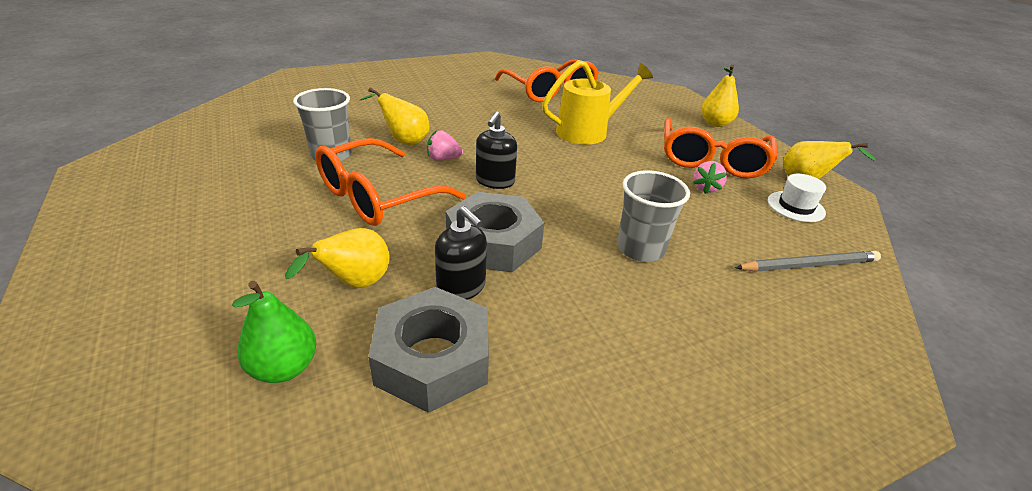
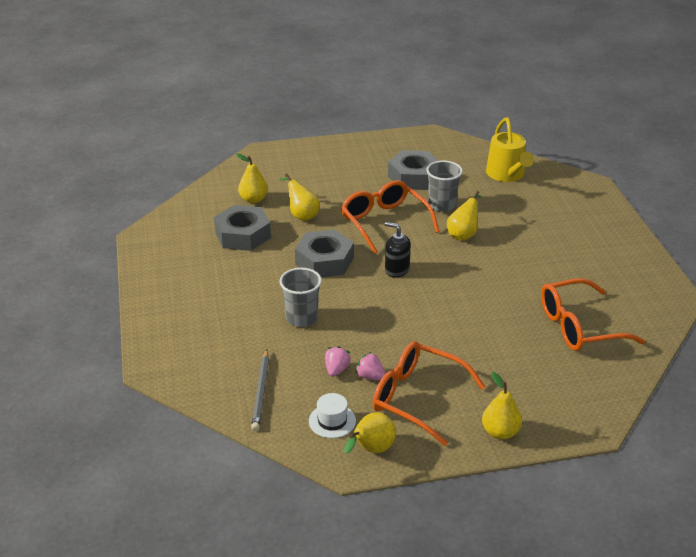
camera: 105 degrees right, 0 degrees up
(242, 178) = (414, 177): none -> grey nut
(284, 368) = (253, 199): green pear -> yellow pear
(443, 159) = (432, 250): pink strawberry -> pink strawberry (336, 370)
(461, 287) = (288, 246): black soap dispenser -> none
(587, 131) = (480, 332): yellow watering can -> yellow watering can (507, 174)

